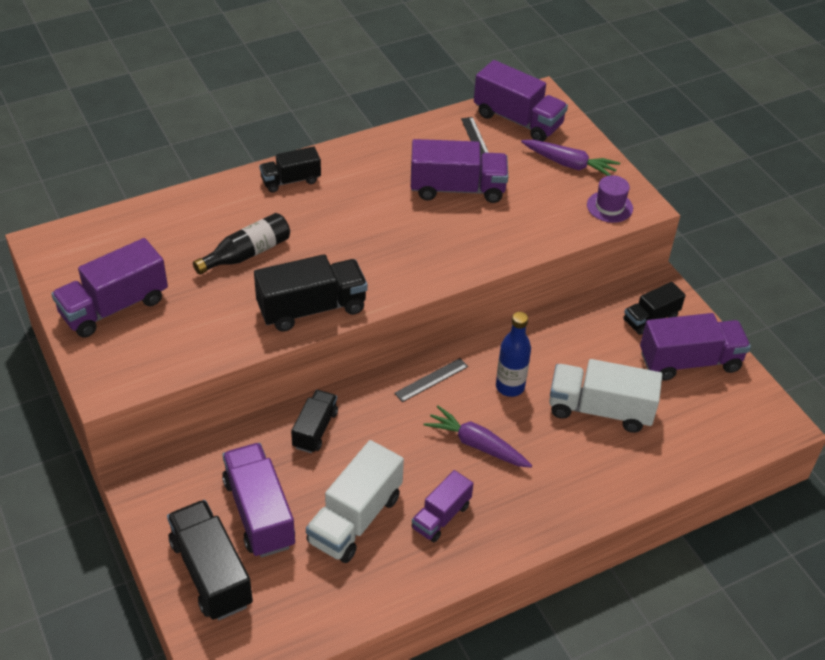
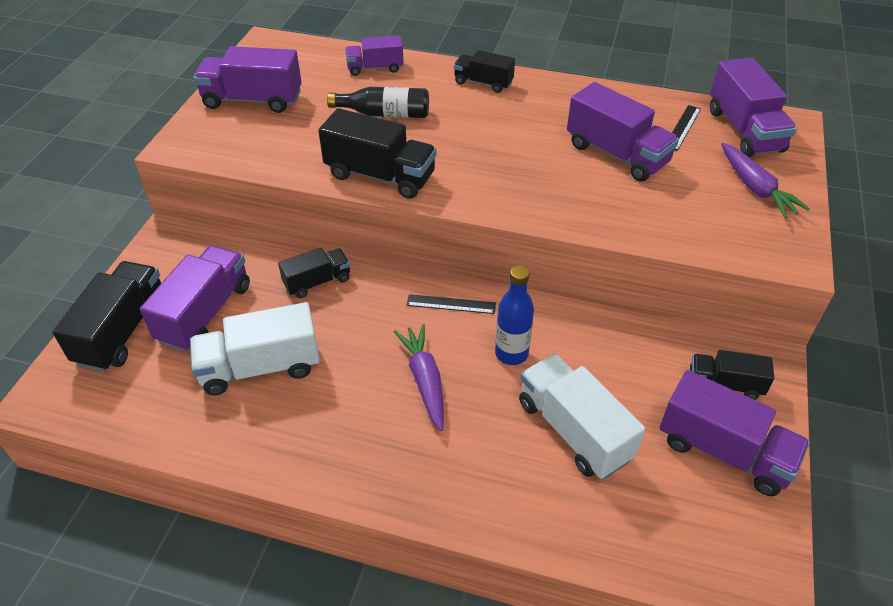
camera: 45 degrees right, 0 degrees up
(441, 516) = (324, 416): purple truck -> purple truck (375, 68)
(609, 207) = (757, 243): purple hat -> none

